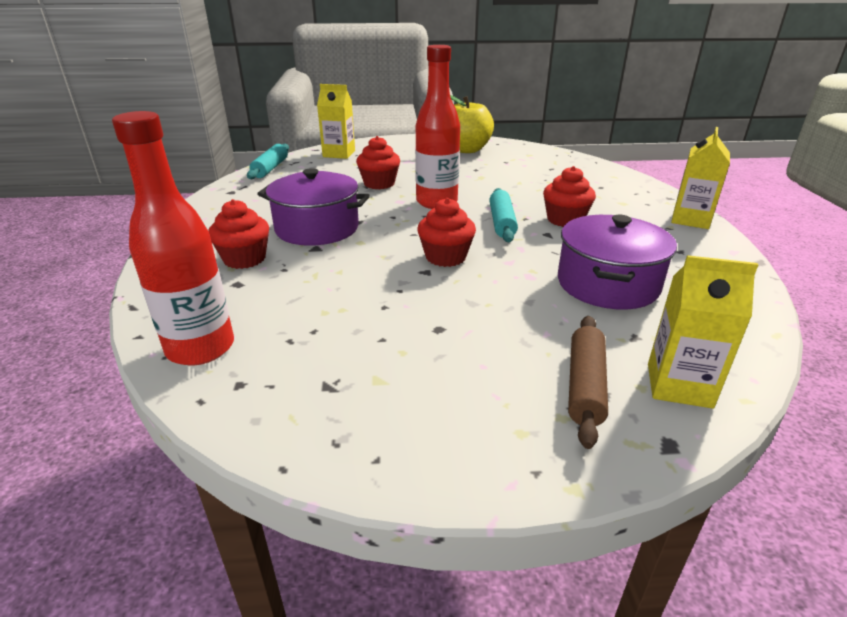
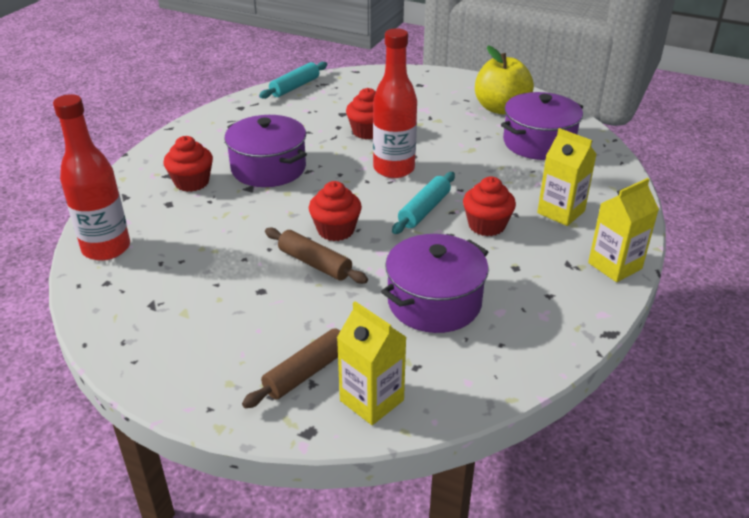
camera: 30 degrees right, 5 degrees up
(339, 154) = (370, 83): yellow carton -> yellow carton (561, 212)
(461, 288) = (314, 263): none -> brown rolling pin
(524, 163) = (538, 143): none -> purple pot

